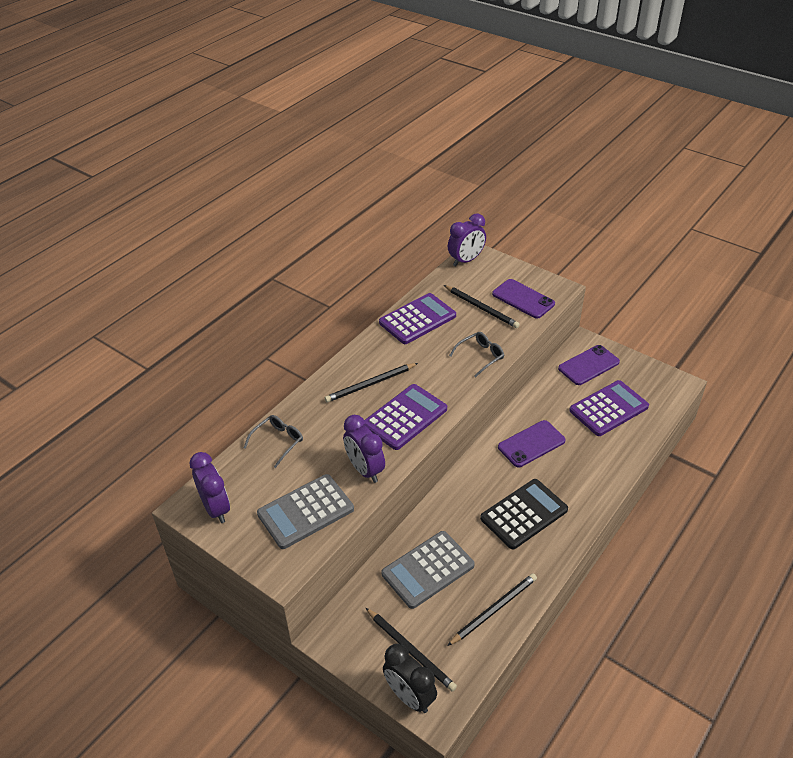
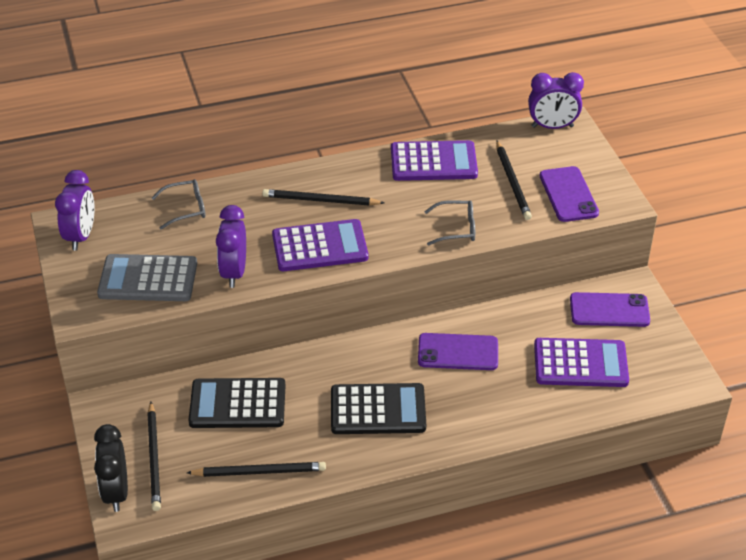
camera: 35 degrees right, 0 degrees up
(428, 569) = (237, 404): grey calculator -> black calculator

